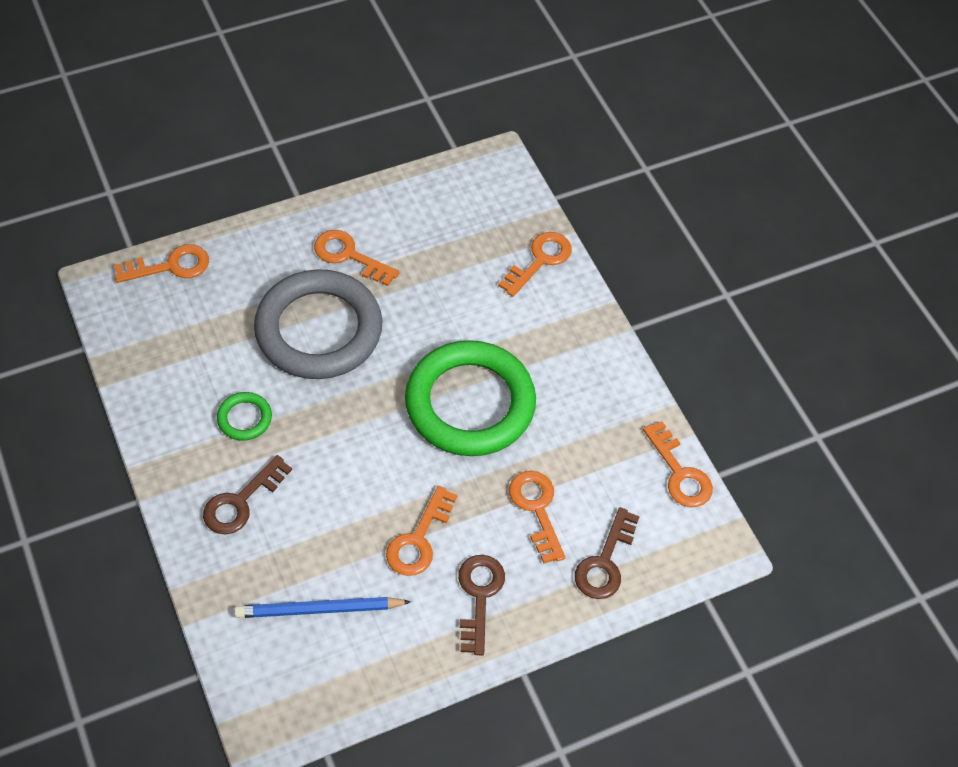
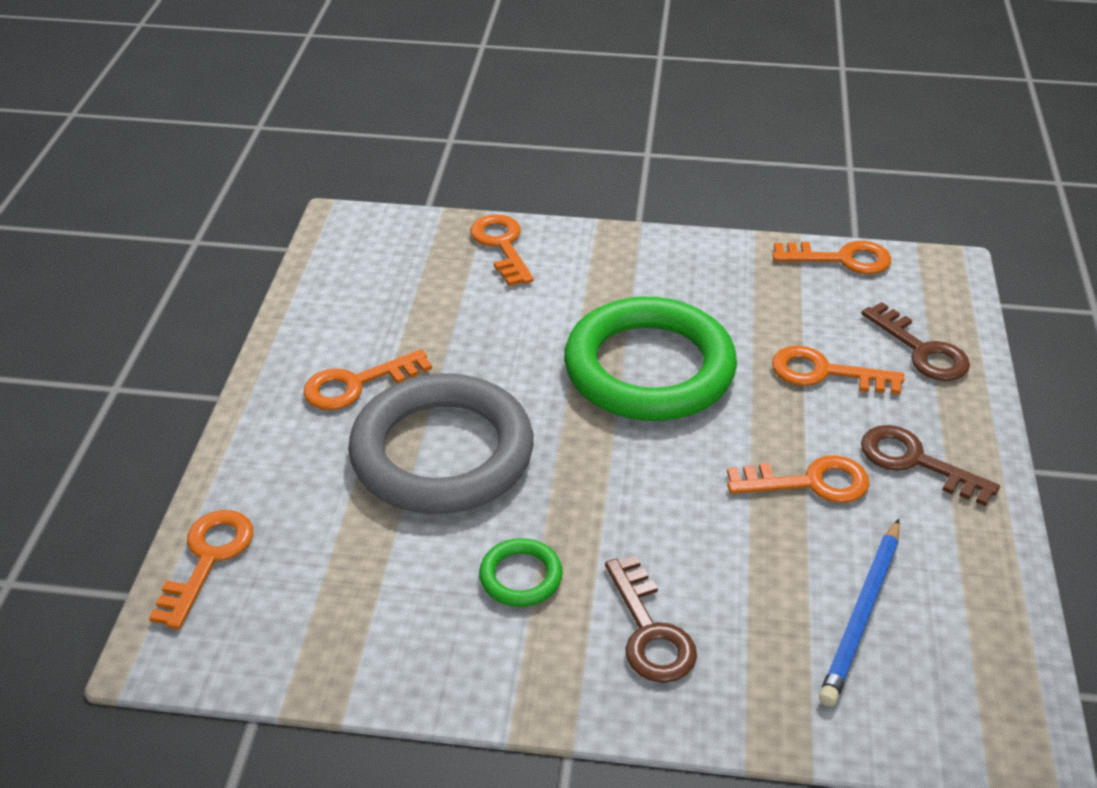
camera: 55 degrees left, 15 degrees down
(418, 539) = (810, 482): orange key -> orange key turned 60 degrees counterclockwise

